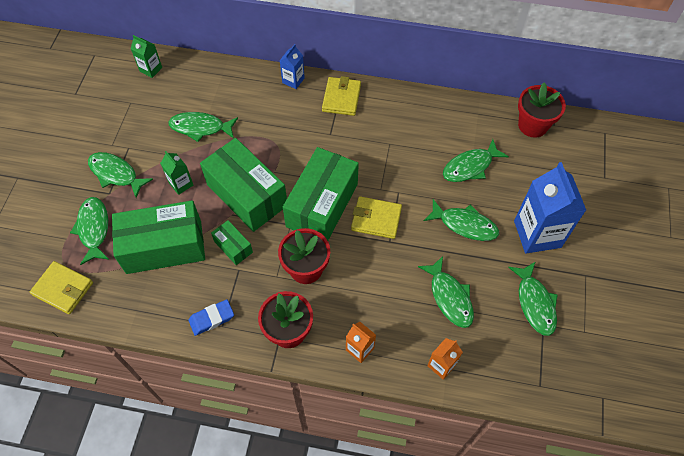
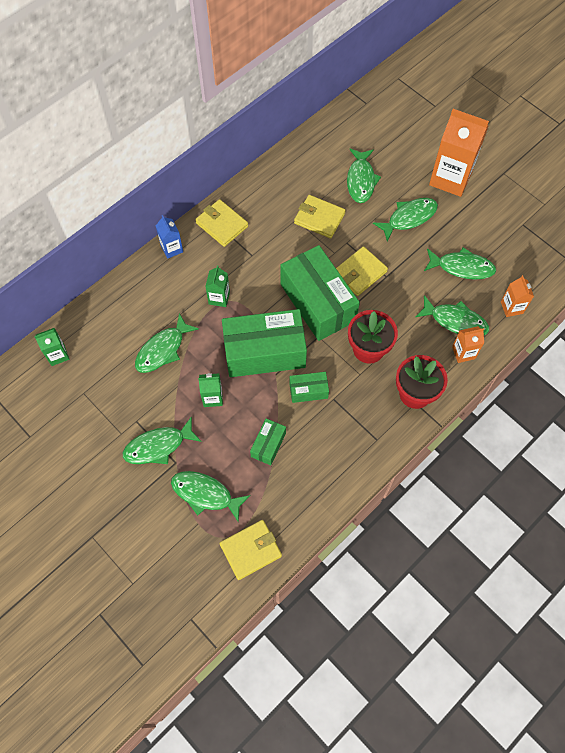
camera: 55 degrees left, 5 degrees up
(164, 247) = (268, 445): green box -> green box, size x0.46
(212, 319) = (365, 444): blue eraser -> none
(273, 136) = (219, 298): none -> green carton
(405, 159) = (319, 218): none -> yellow wallet
(532, 125) = (356, 116): red flower pot -> none
(535, 303) = (503, 218): green fish -> green fish (455, 321)
(537, 234) = (450, 178): blue carton -> orange carton

